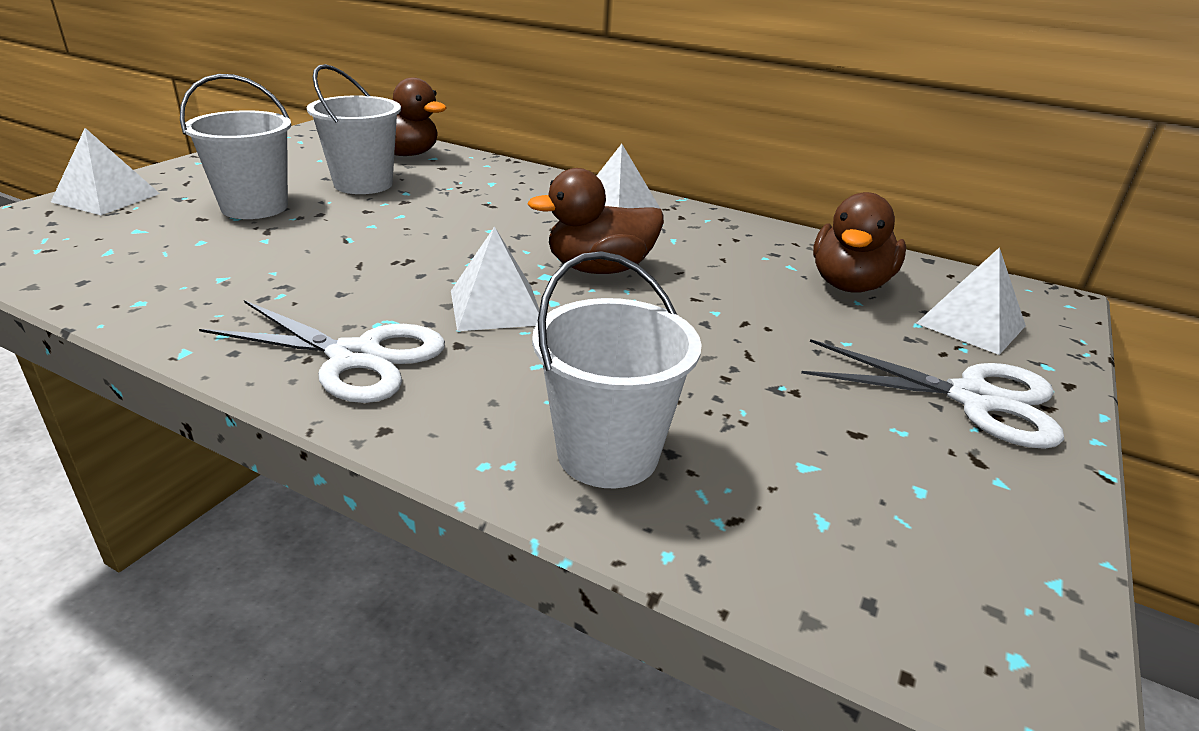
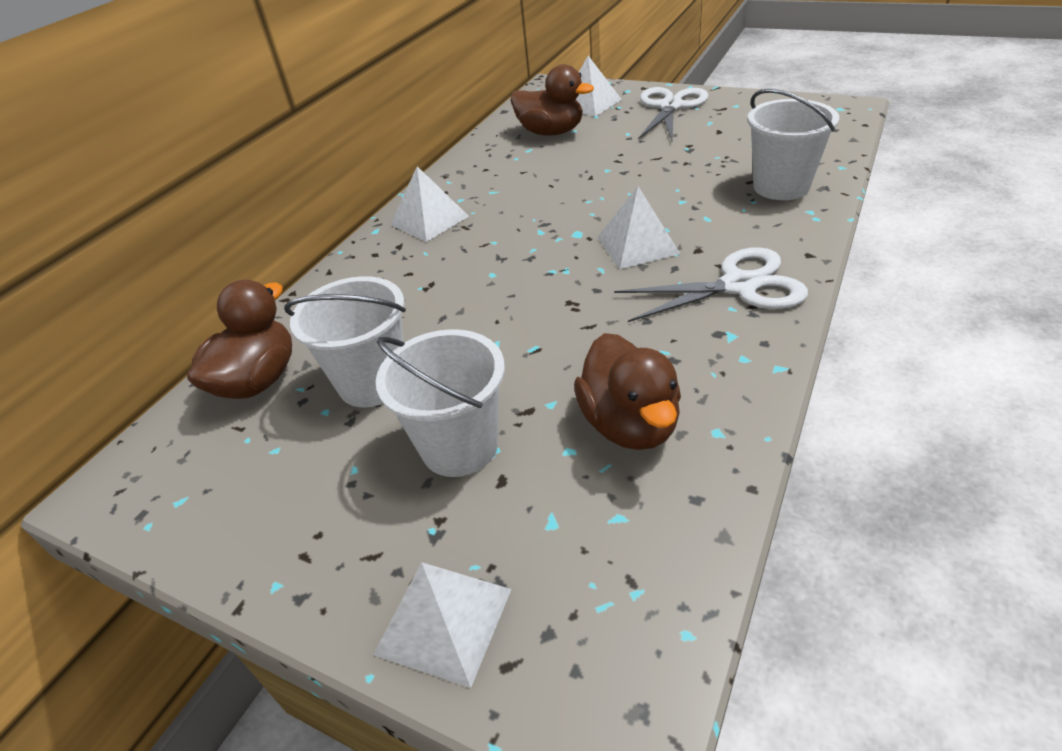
camera: 85 degrees left, 10 degrees up
(355, 357) = (738, 286): white scissors -> white scissors turned 60 degrees clockwise
(599, 269) = (557, 214): brown duck -> brown duck (630, 424)

